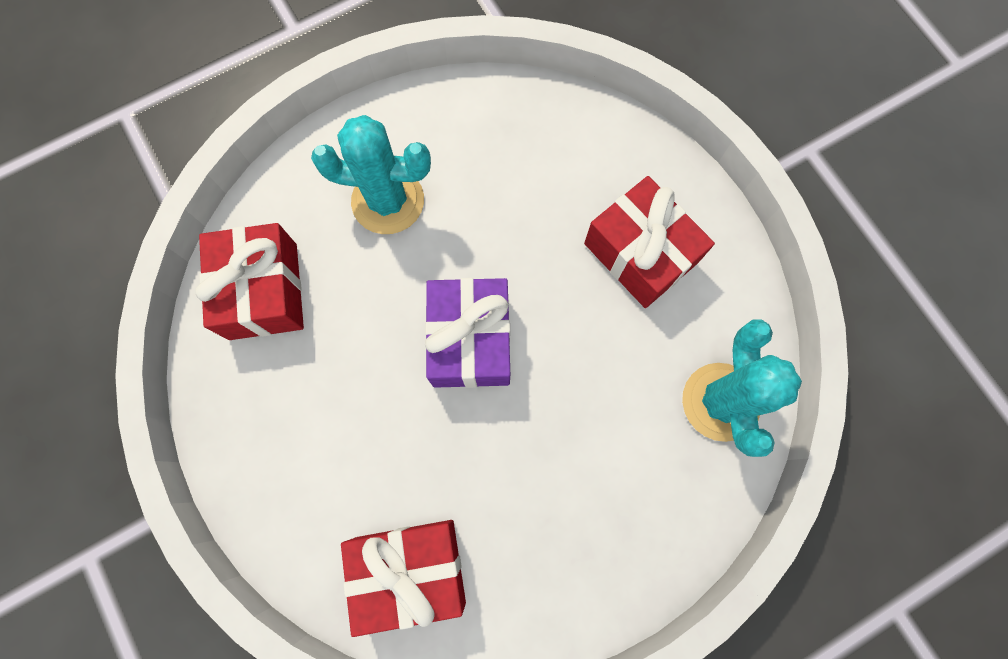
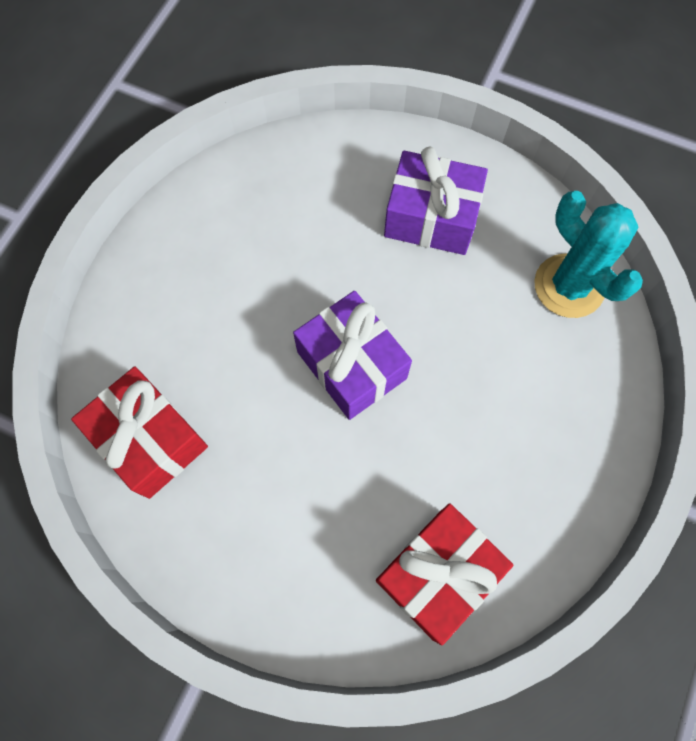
camera: 35 degrees left, 5 degrees down
(388, 201) = (204, 301): turquoise cactus -> none
(640, 253) = (431, 217): red gift -> purple gift

